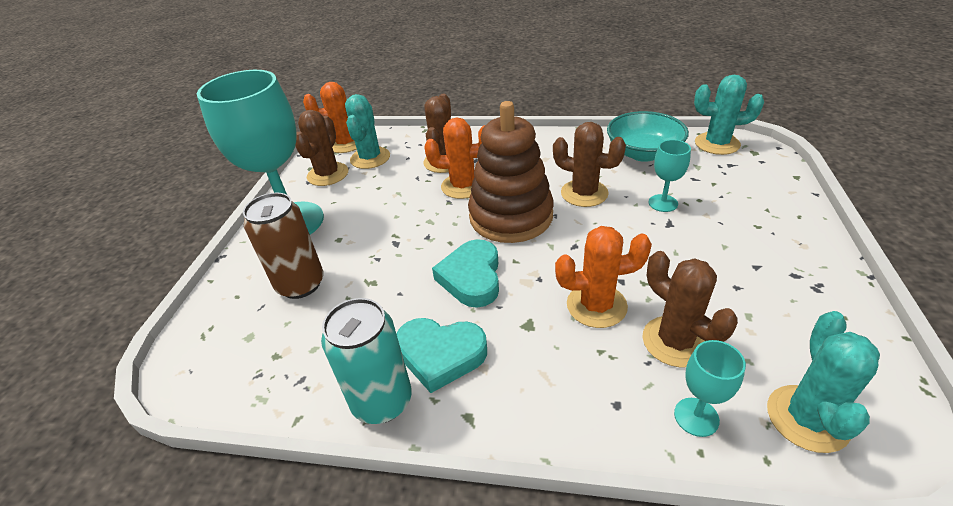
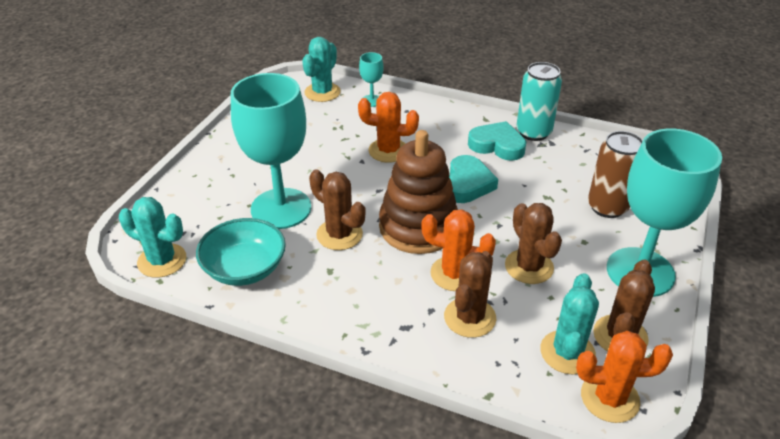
camera: 170 degrees left, 0 degrees up
(663, 203) = (281, 208): turquoise goblet -> turquoise goblet, size x2.34
(675, 341) = (356, 126): brown cactus -> brown cactus (529, 267)

